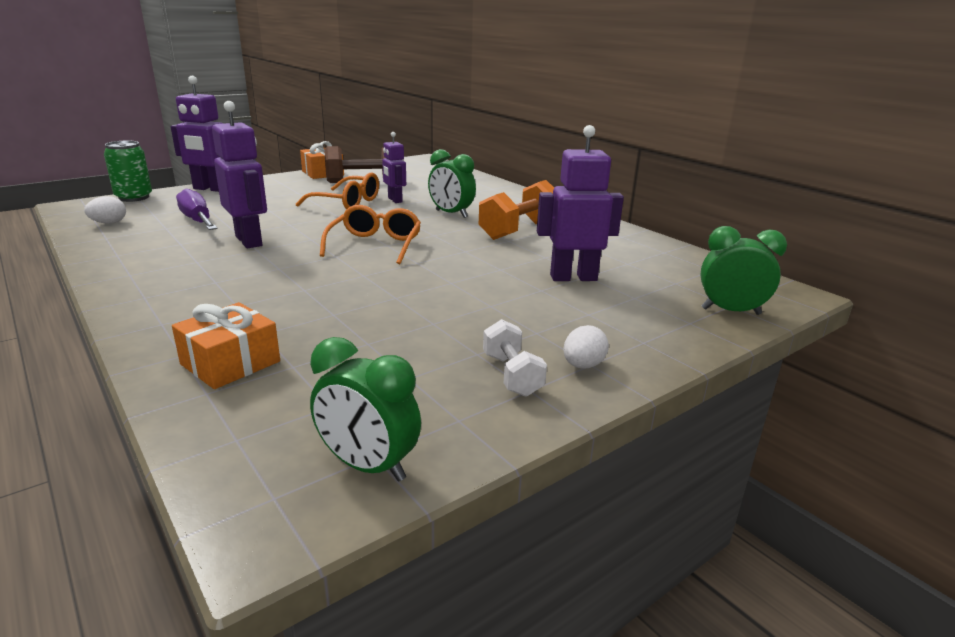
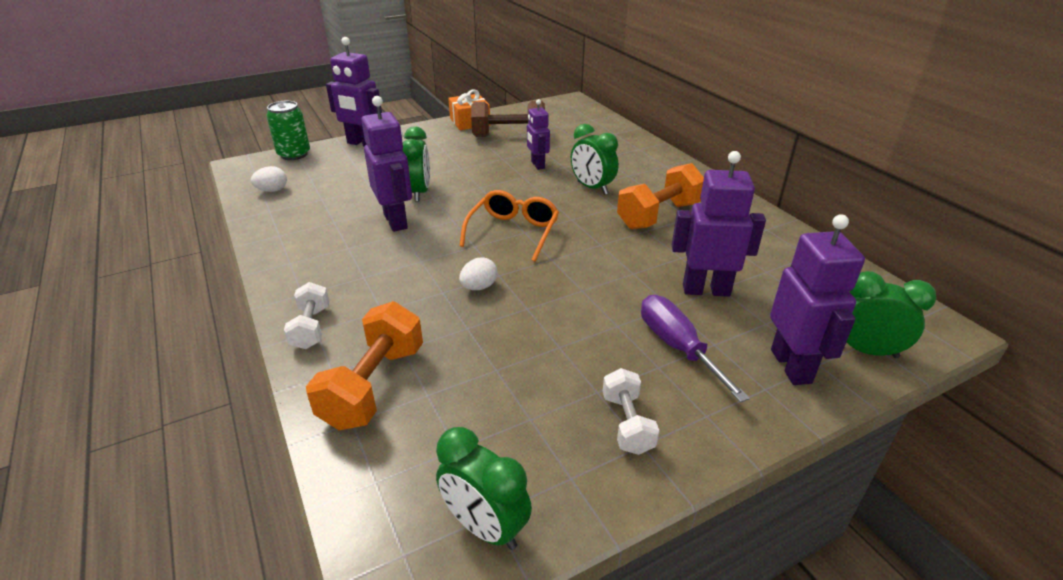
camera: 10 degrees right, 10 degrees up
(155, 322) = (311, 328): none -> white dumbbell
(197, 220) = (350, 189): purple screwdriver -> purple screwdriver (677, 347)
(230, 363) = (373, 386): orange gift -> orange dumbbell
(273, 221) = (419, 192): none -> green clock
(347, 203) = (490, 168): orange glasses -> none
(583, 365) = (698, 417): white egg -> white egg (479, 287)
(665, 325) = (791, 366): none -> purple robot

